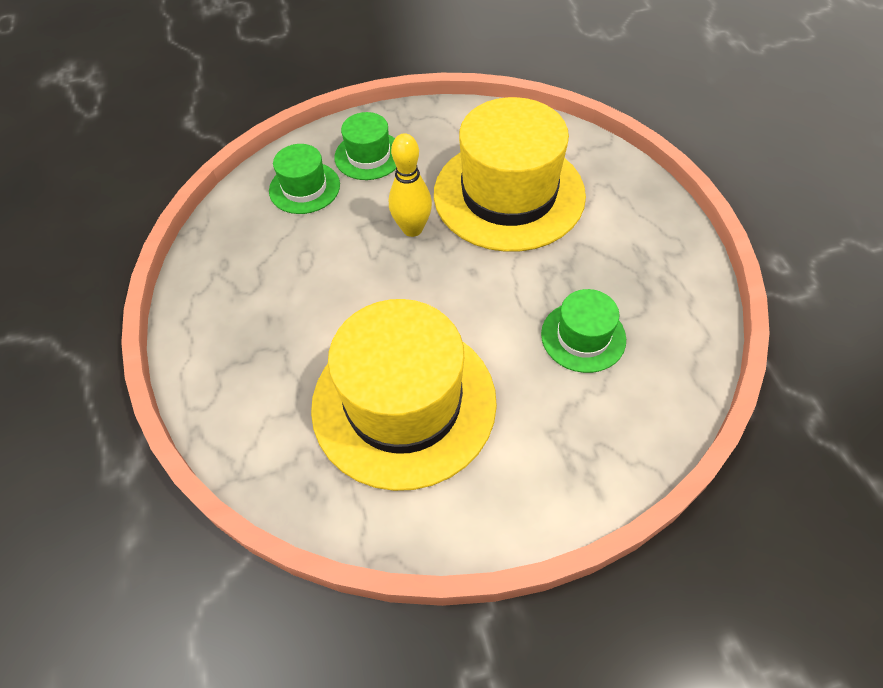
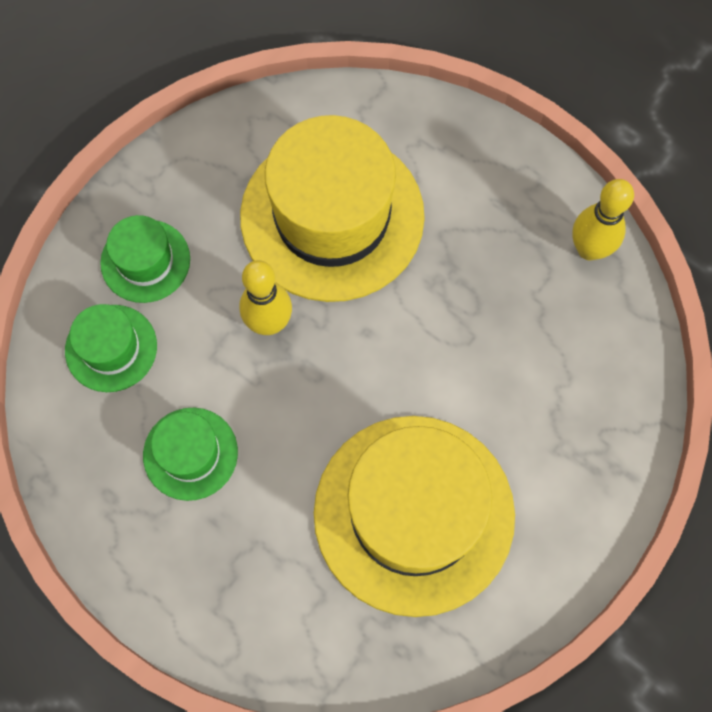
camera: 40 degrees left, 15 degrees up
(583, 336) = (517, 335): green hat -> green hat (190, 453)
(688, 315) = (589, 249): none -> yellow bowling pin

